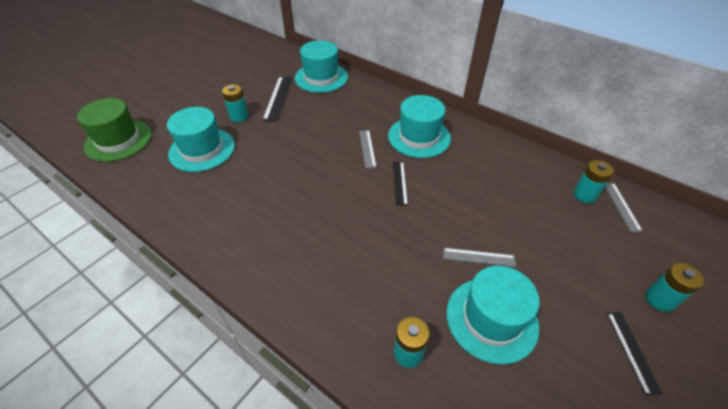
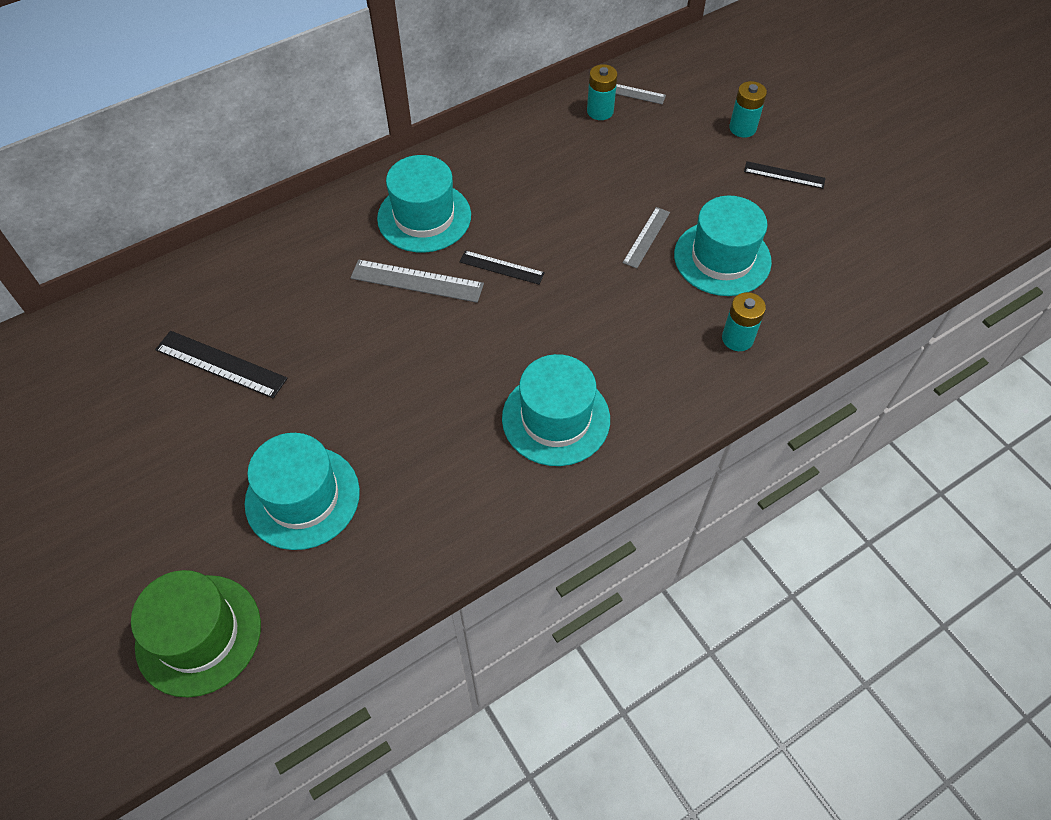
camera: 70 degrees left, 10 degrees up
(239, 116) = (241, 431): turquoise battery -> none
(321, 77) = (200, 290): turquoise hat -> turquoise hat (556, 418)
(367, 148) = (417, 281): grey ruler -> grey ruler, size x1.53

